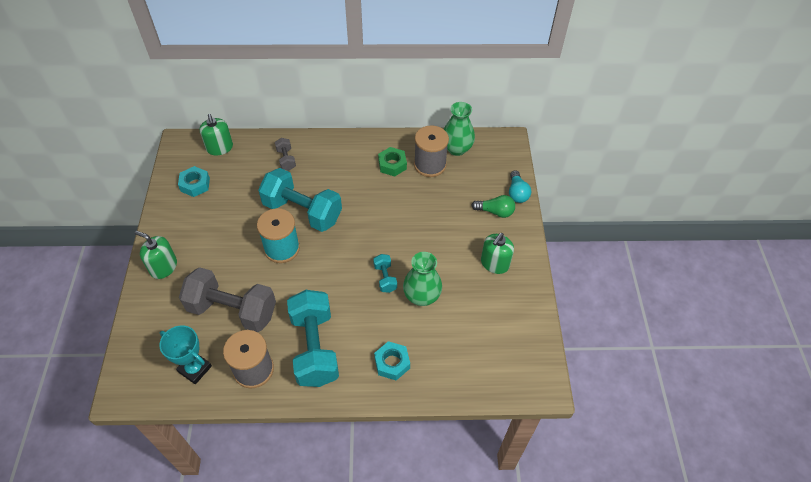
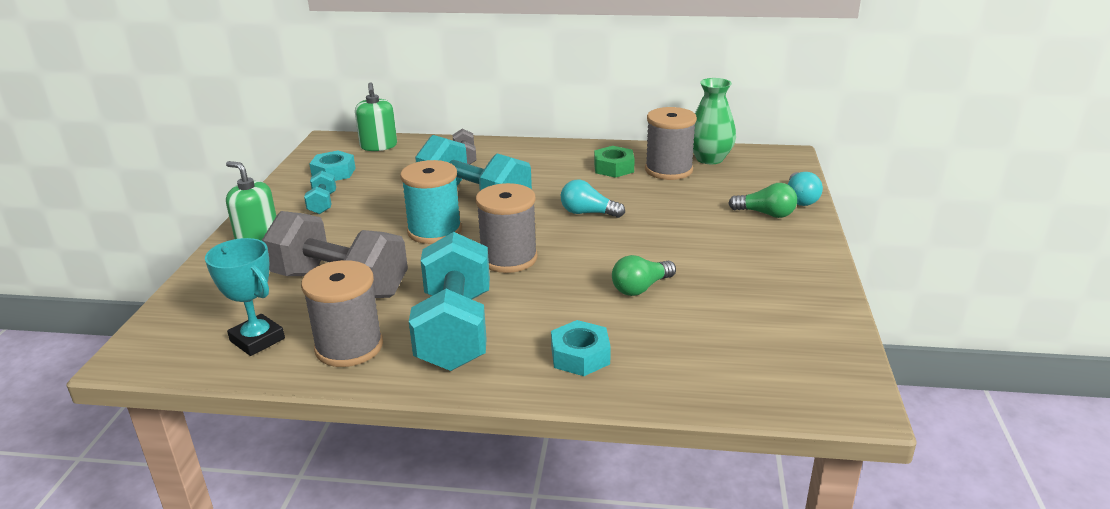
camera: 10 degrees right, 25 degrees down
(336, 274) = (508, 258): none -> grey spool
(380, 220) = (588, 213): none -> turquoise light bulb
(385, 278) = (585, 266): turquoise dumbbell -> turquoise dumbbell (322, 204)
(421, 296) = (641, 288): green vase -> green light bulb
(494, 263) = (764, 262): green soap dispenser -> none

